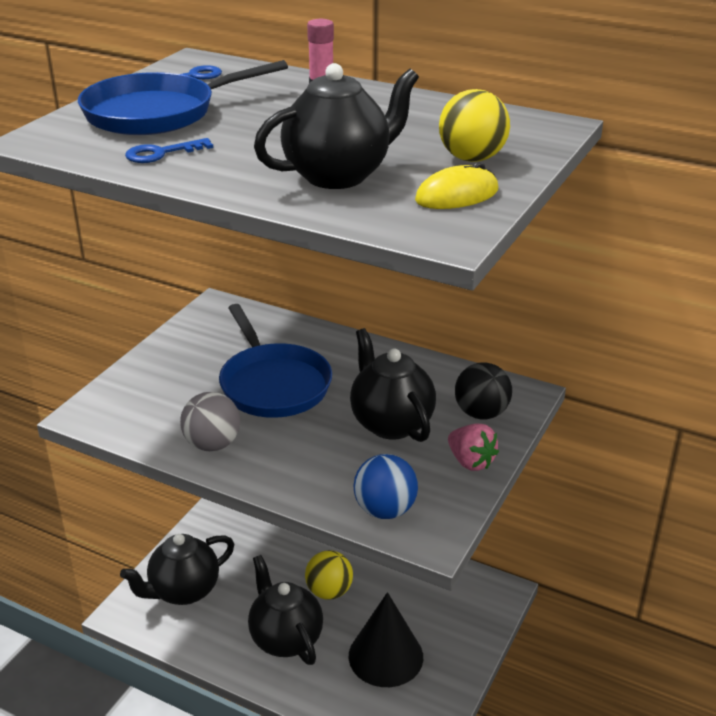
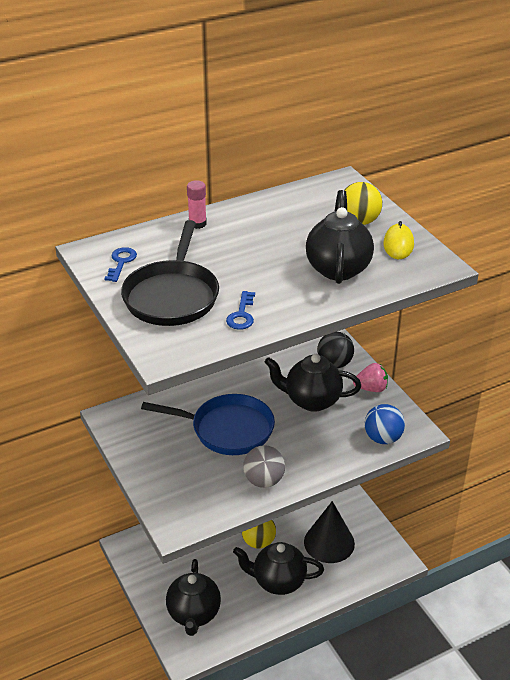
camera: 55 degrees left, 5 degrees up
(157, 113) = (172, 296): blue pan -> black pan

